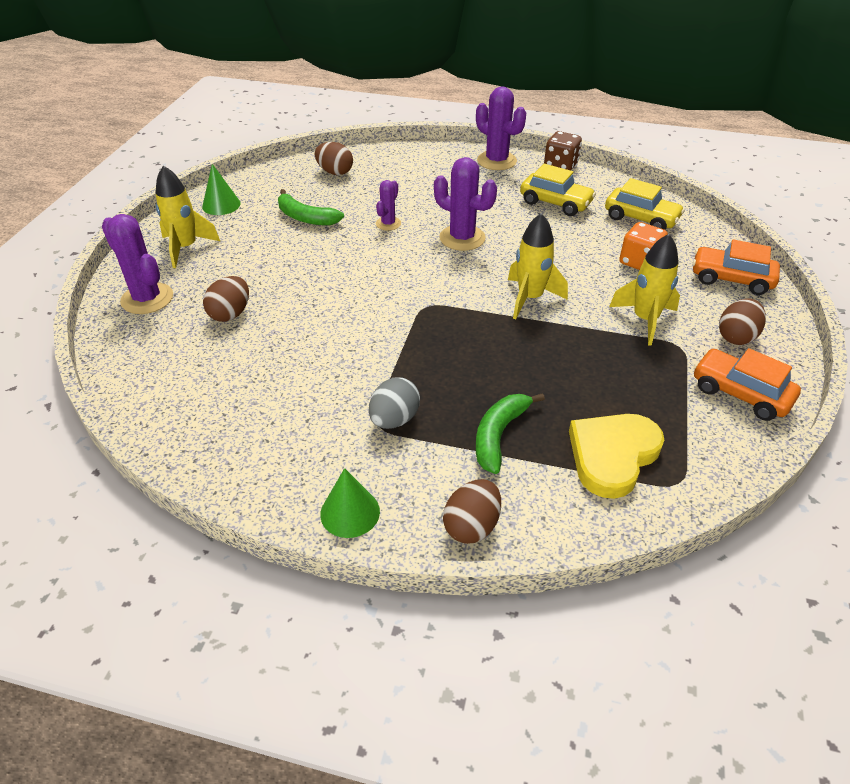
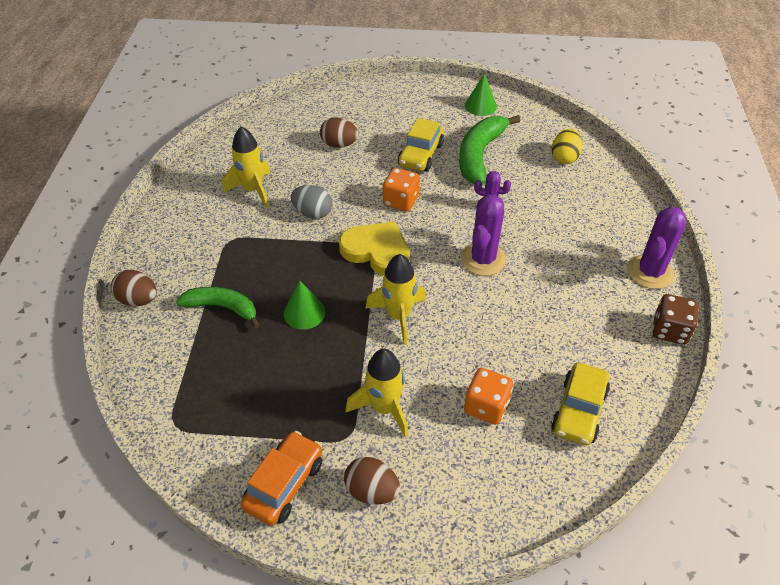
camera: 80 degrees right, 5 degrees up
(147, 299) = (348, 103): purple cactus -> none
(186, 248) = (414, 104): yellow rocket -> yellow rocket (253, 190)
(306, 217) = (479, 155): green banana -> green banana, size x1.51
(335, 172) = (564, 158): brown egg -> yellow egg
(350, 512) = (153, 239): green cone -> green cone (304, 312)
(357, 278) = (400, 201): none -> orange dice
(394, 419) = (236, 247): grey egg -> grey egg (313, 213)
(555, 203) = (580, 329): yellow car -> yellow car (420, 155)
(612, 455) = (203, 380): yellow heart -> yellow heart (377, 251)
(731, 279) = (478, 497): orange car -> none

